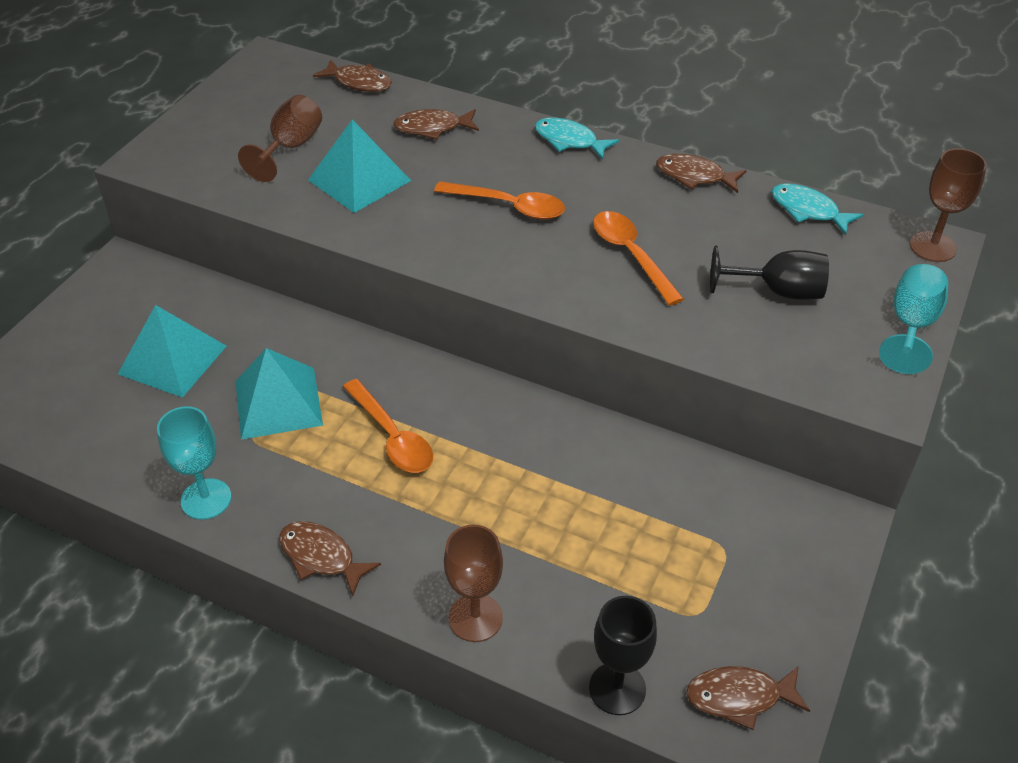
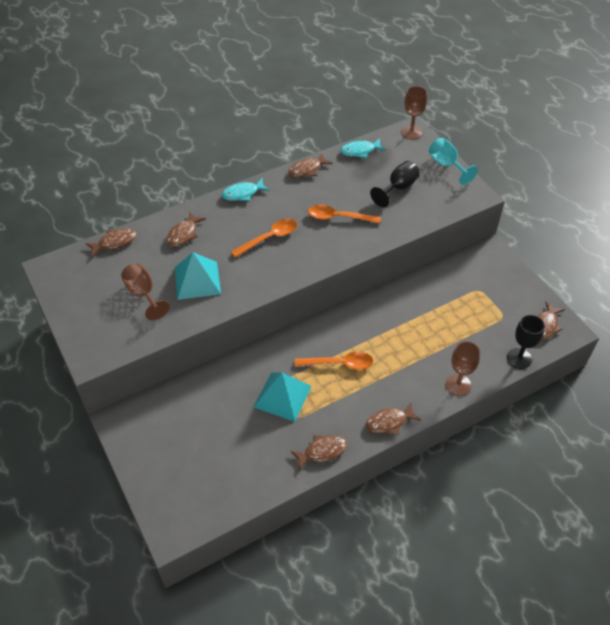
camera: 55 degrees left, 5 degrees up
(172, 359) = (215, 427): turquoise pyramid -> none
(206, 499) = (322, 451): turquoise goblet -> brown fish

